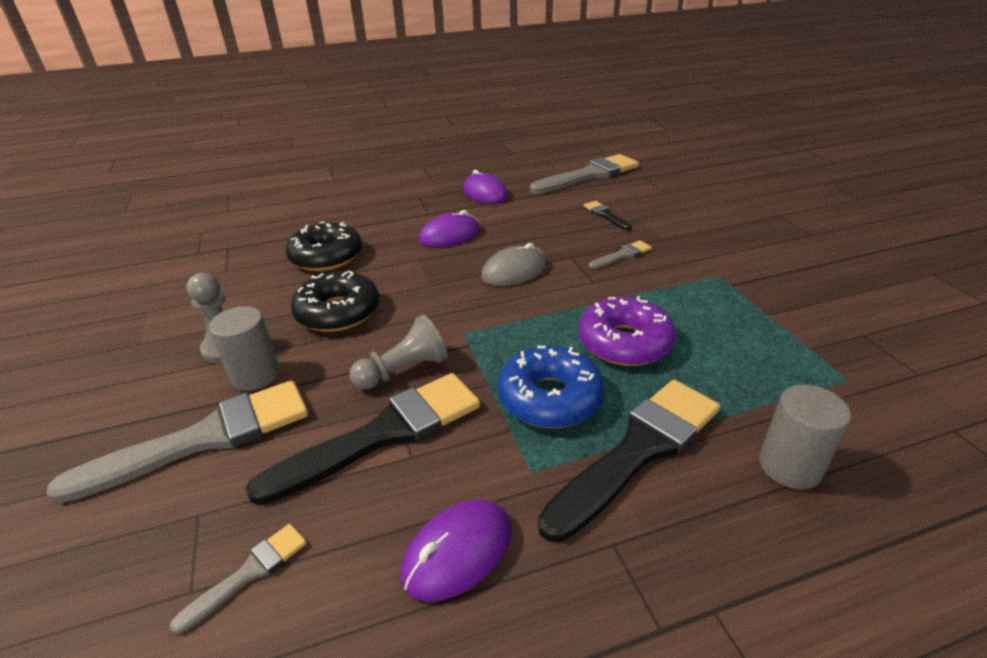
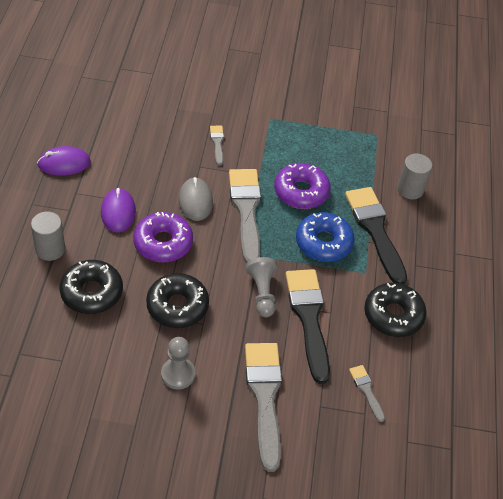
camera: 70 degrees left, 15 degrees up
(255, 375) = (220, 364): grey cylinder -> grey cylinder (50, 249)
(429, 272) = (163, 243): none -> purple donut
(457, 552) = (393, 315): purple mouse -> black donut
(589, 175) = (89, 93): grey brush -> grey brush (246, 210)
(605, 215) = (160, 120): black brush -> none

